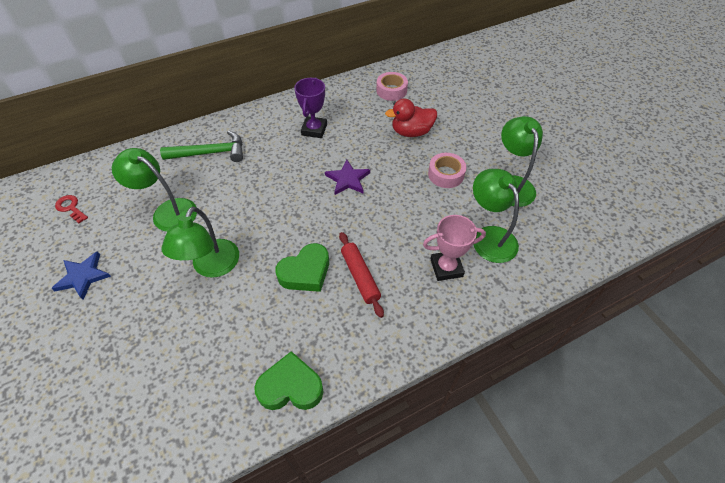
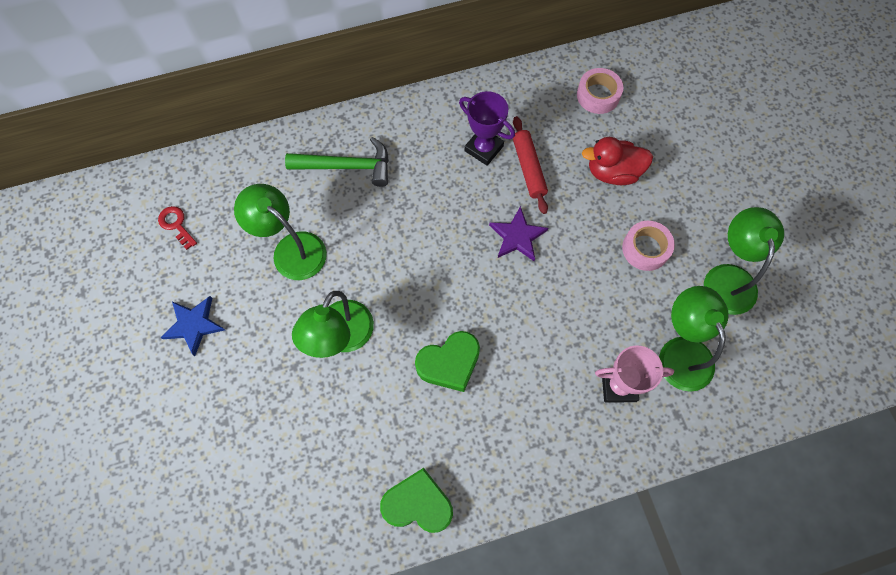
camera: 10 degrees right, 15 degrees up
(314, 130) = (484, 148): purple trophy -> purple trophy turned 75 degrees counterclockwise
(360, 276) = (513, 380): red rolling pin -> red rolling pin (529, 168)

